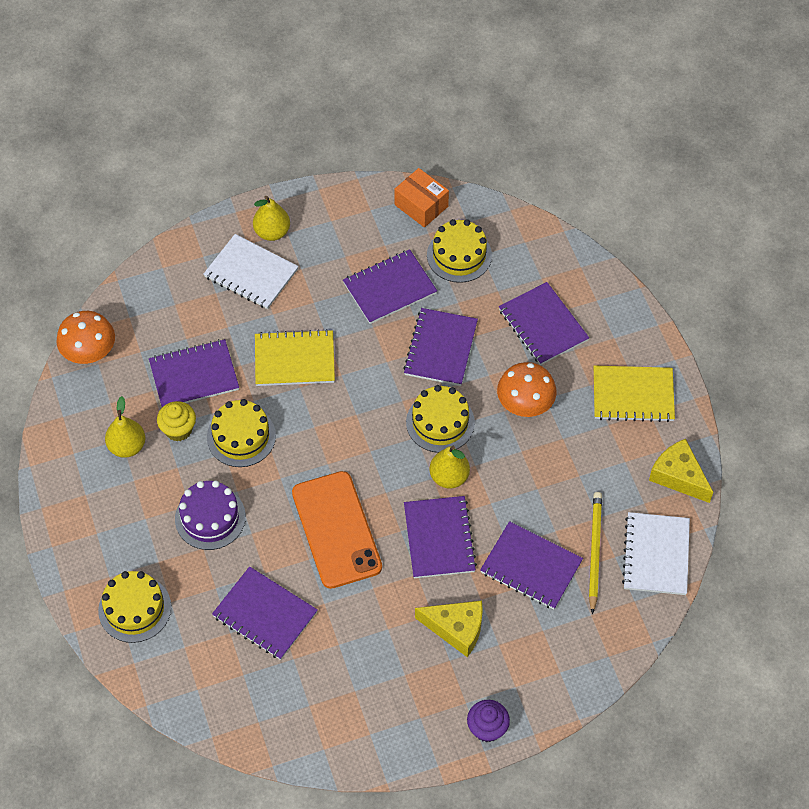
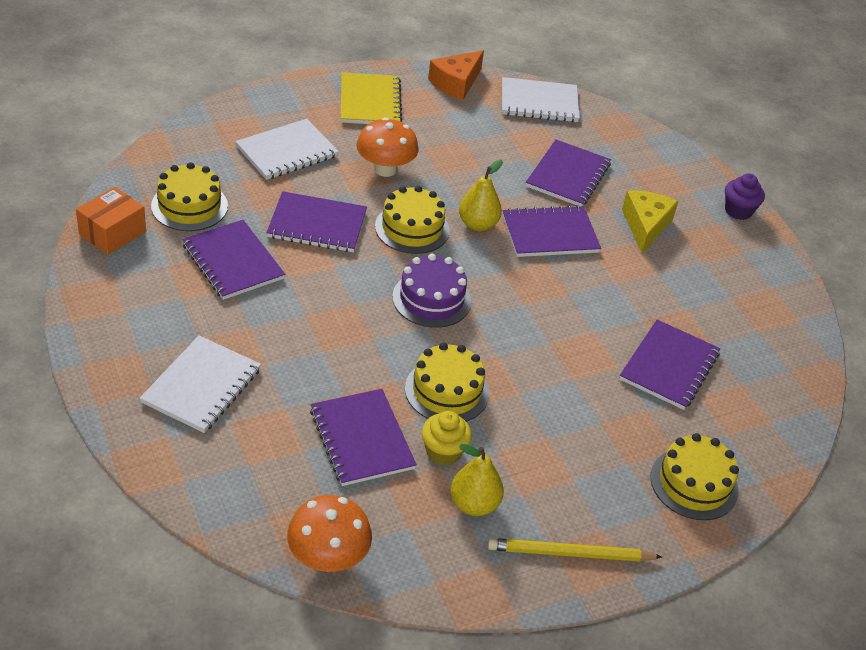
camera: 100 degrees left, 15 degrees down
(210, 518) = (560, 417): purple cake -> purple cake (431, 299)
(272, 232) = (136, 366): yellow pear -> none
(294, 359) = (335, 343): yellow notebook -> none
(336, 530) = (555, 309): orange phone -> none
(543, 325) = (287, 152): purple notebook -> white notebook
(594, 551) = (543, 136): yellow pencil -> yellow pencil (570, 554)
(678, 476) = (456, 83): yellow cheese -> orange cheese

